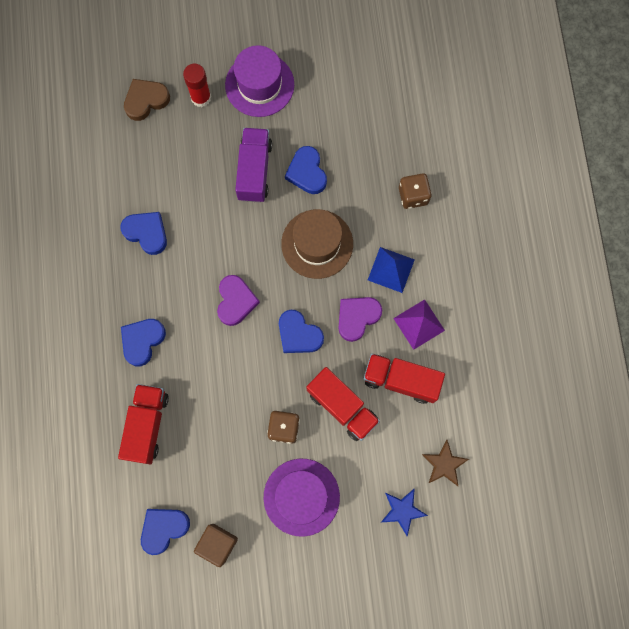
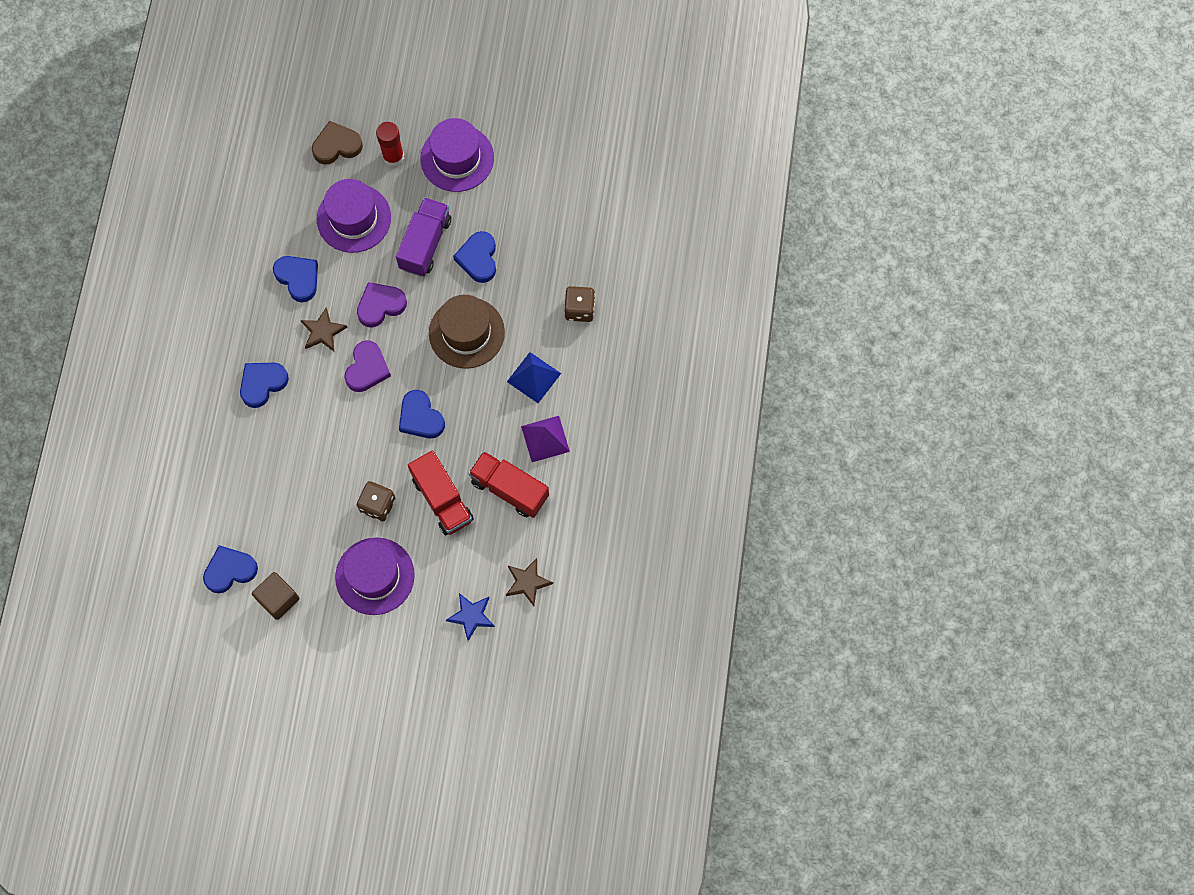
camera: 15 degrees right, 5 degrees down
(147, 425) = (243, 467): red truck -> none
(181, 164) = (354, 218): none -> purple hat
(184, 277) = (323, 332): none -> brown star
(357, 317) = (484, 416): purple heart -> purple heart (380, 305)

